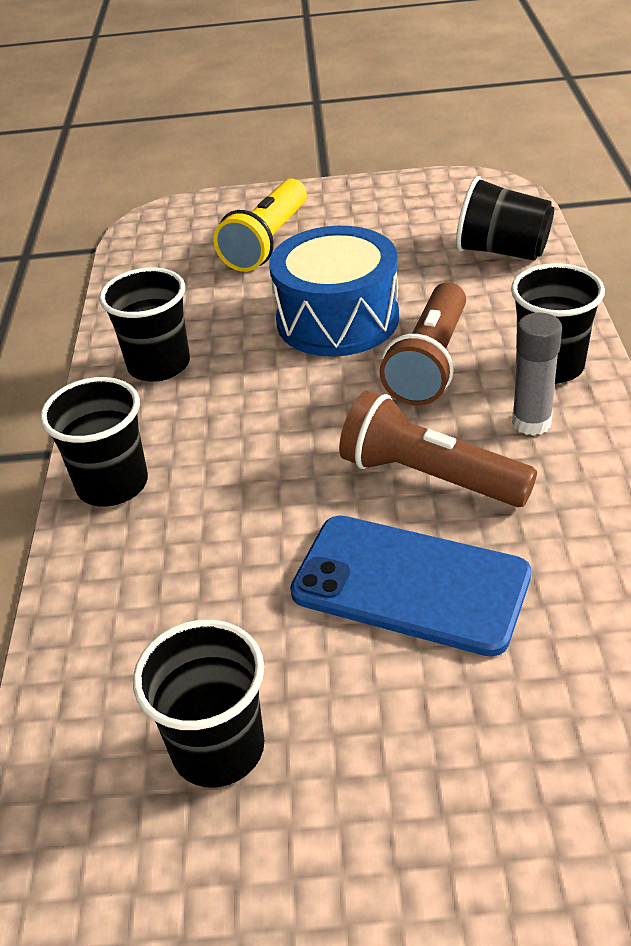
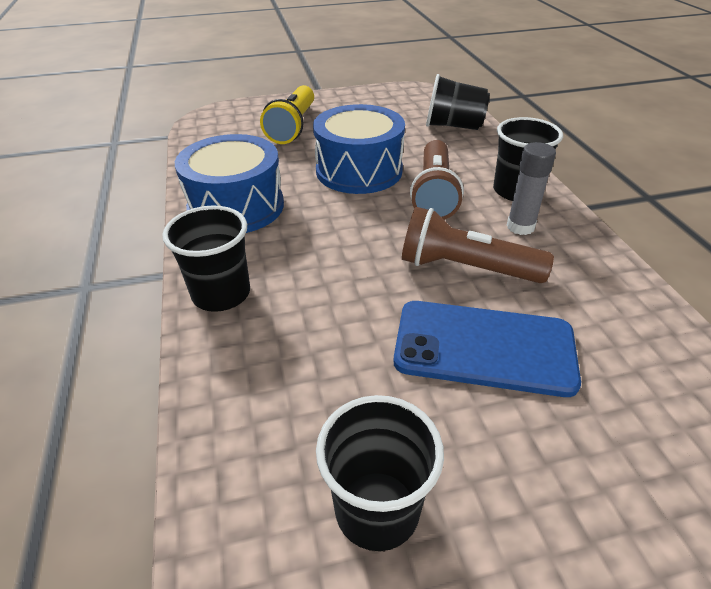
camera: 15 degrees left, 0 degrees up
(159, 365) = (236, 207): black cup -> blue drum

